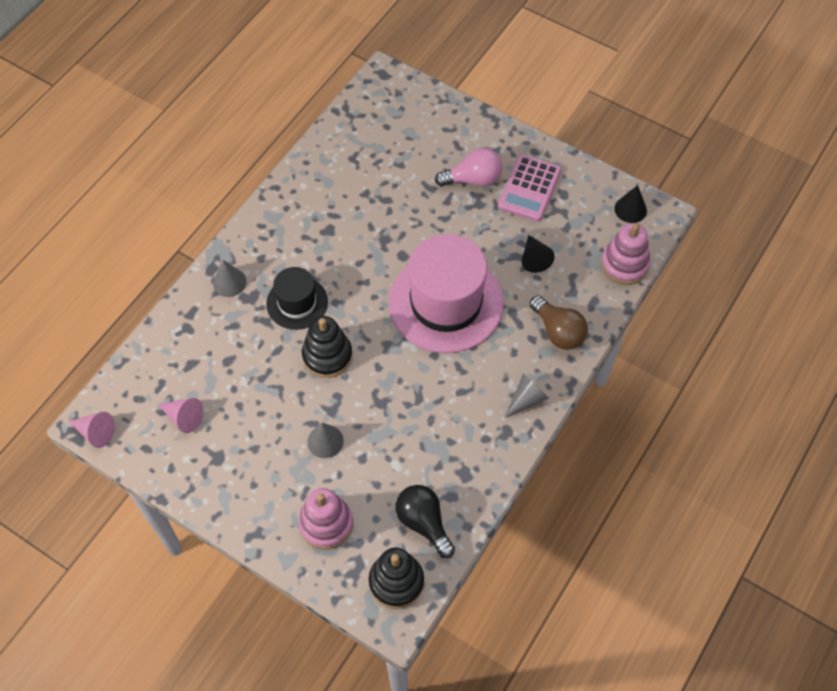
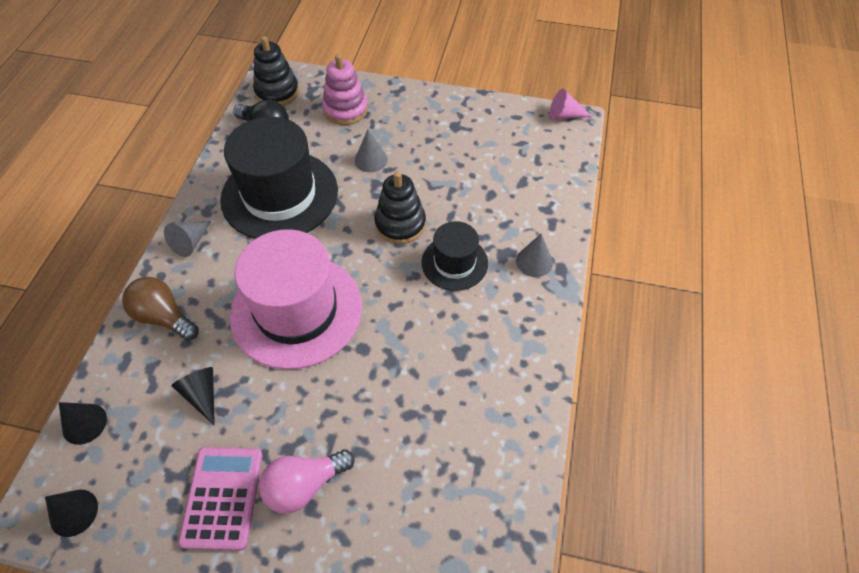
camera: 160 degrees right, 5 degrees down
(184, 417) = (501, 143): pink cone -> none
(430, 427) = (279, 195): none -> black hat
(624, 265) = (84, 423): pink stacking toy -> black cone

